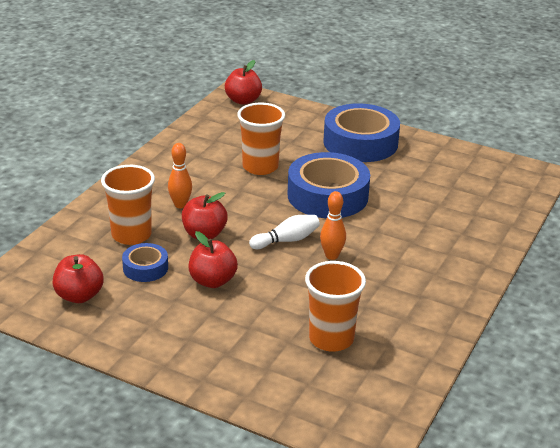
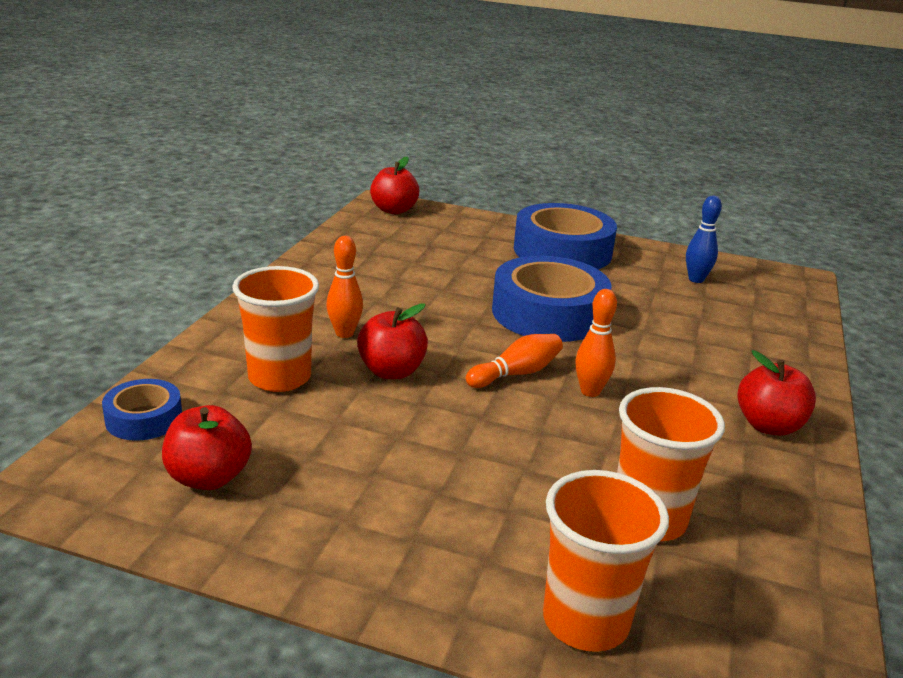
camera: 10 degrees left, 5 degrees down
(145, 268) = (312, 425): blue tape -> blue tape (144, 418)
(212, 281) = (425, 439): red apple -> red apple (768, 426)
(260, 167) = (443, 282): orange cup -> orange cup (585, 621)
(286, 240) = (516, 374): white bowling pin -> orange bowling pin
(453, 171) = (696, 279): none -> blue bowling pin

